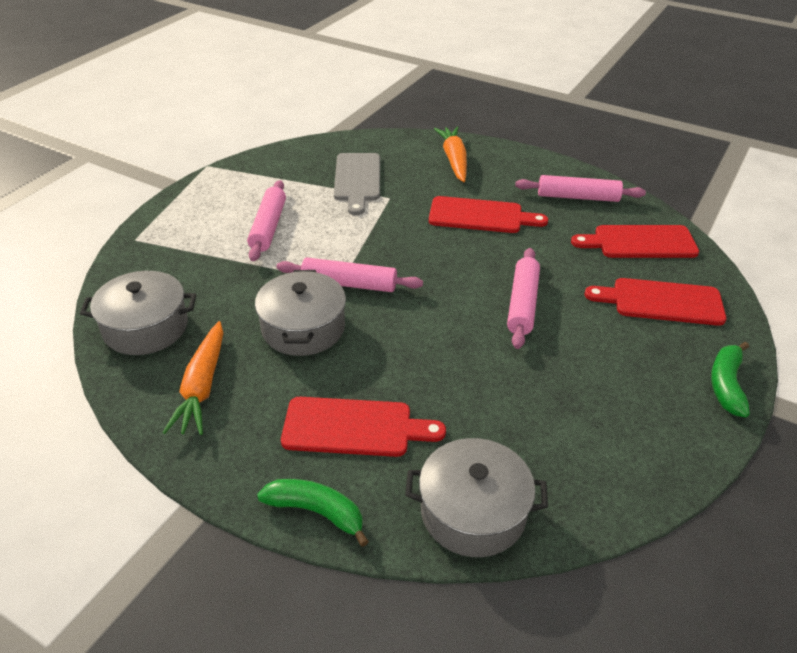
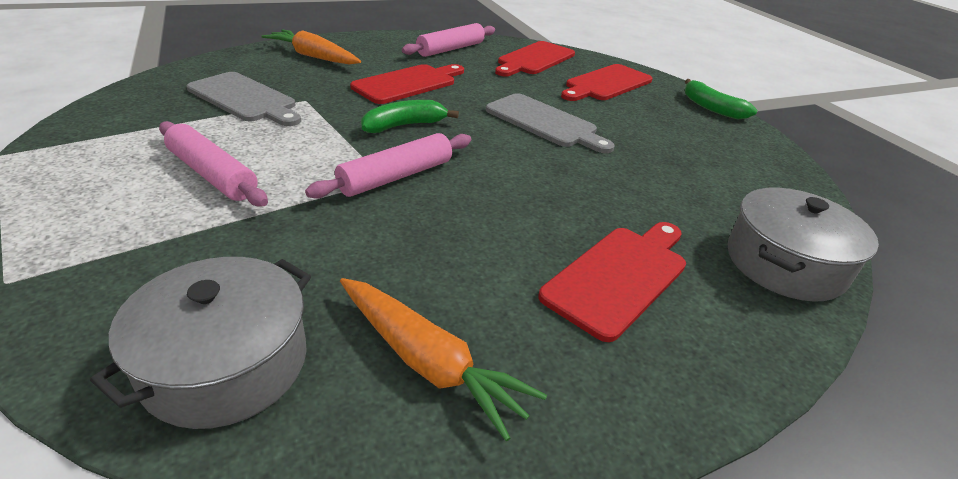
camera: 55 degrees left, 5 degrees down
(303, 328) = (424, 234): grey pot -> none
(316, 512) = (733, 364): green banana -> green banana (404, 125)
(522, 304) = (544, 122): pink rolling pin -> grey cutting board

